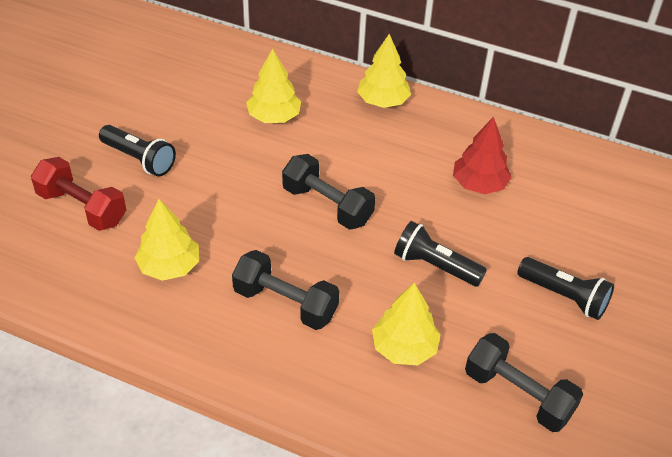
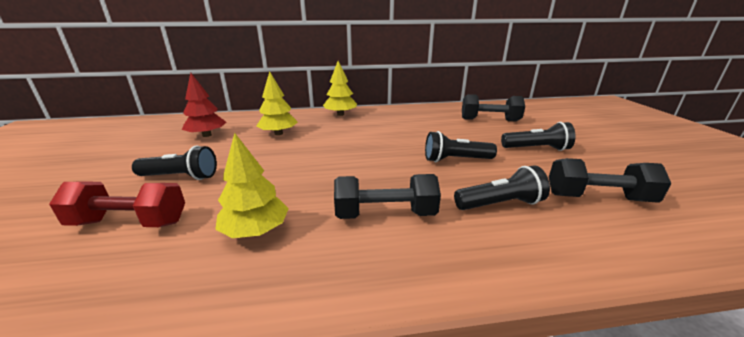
camera: 30 degrees left, 20 degrees down
(327, 205) = (355, 156): black dumbbell -> black dumbbell (489, 120)
(404, 348) = (500, 204): yellow tree -> black flashlight
(479, 184) = (429, 126): red tree -> red tree (207, 135)

